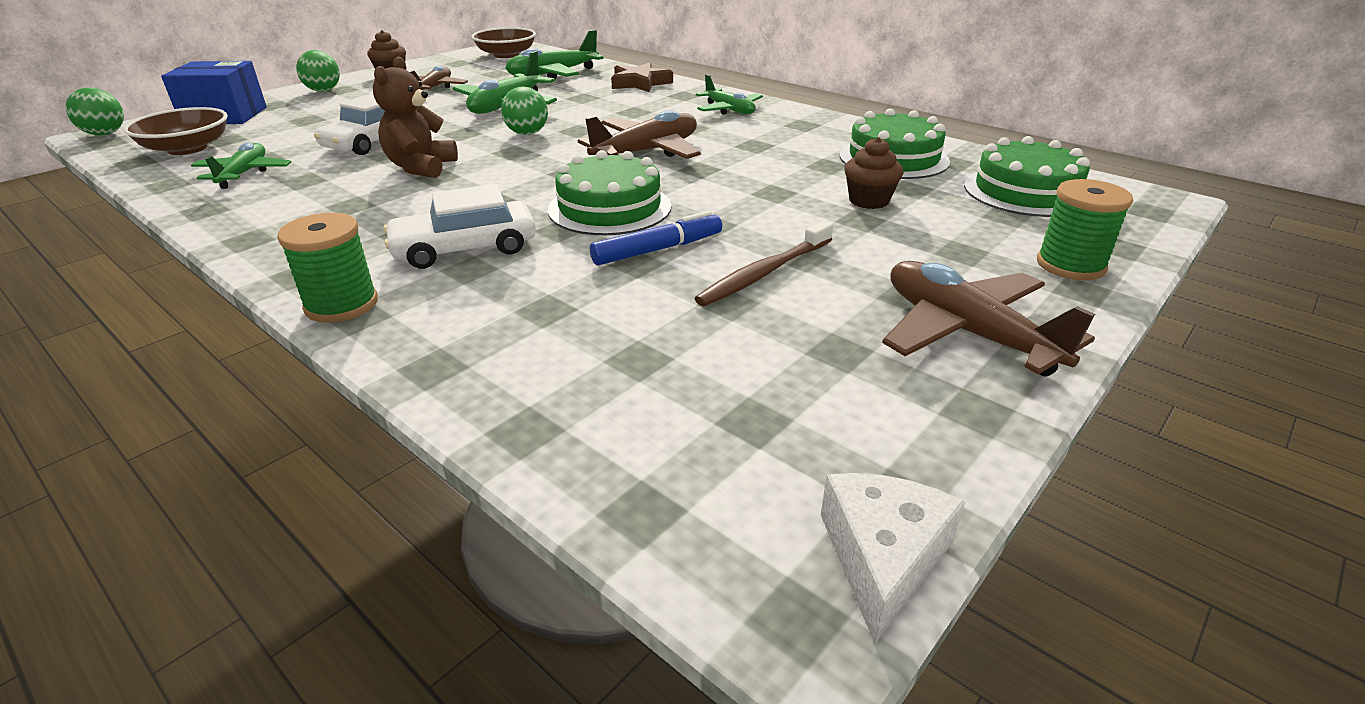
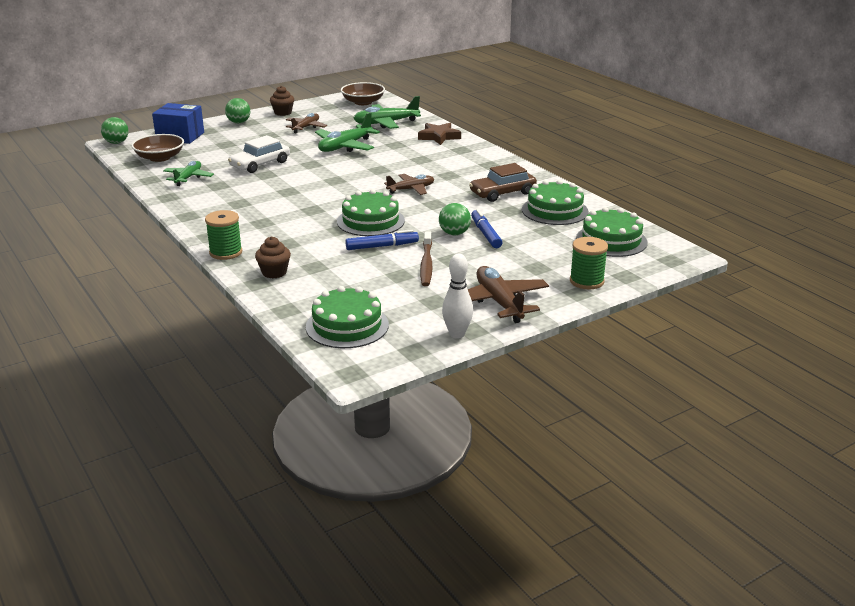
camera: 15 degrees right, 5 degrees down
(421, 167) = (281, 185): brown teddy bear -> none
(465, 248) = (288, 233): white car -> none
(527, 133) = (348, 168): green ball -> green ball (454, 233)
(646, 152) = (411, 189): brown plane -> brown plane, size x0.65
(695, 451) = (347, 326): none -> green cake
(729, 110) = (482, 165): green plane -> none
(764, 273) = (426, 264): brown toothbrush -> brown toothbrush turned 60 degrees counterclockwise
(792, 143) = (502, 193): none -> brown car
(822, 205) = (485, 234): none -> blue marker
(869, 201) = (514, 234): brown cupcake -> brown cupcake (274, 272)
(882, 558) = (392, 364): white cheese -> none
(955, 428) = (457, 334): none -> white bowling pin

